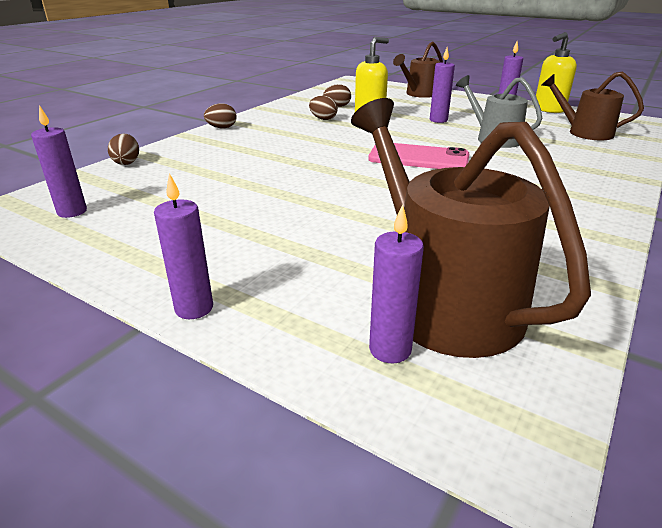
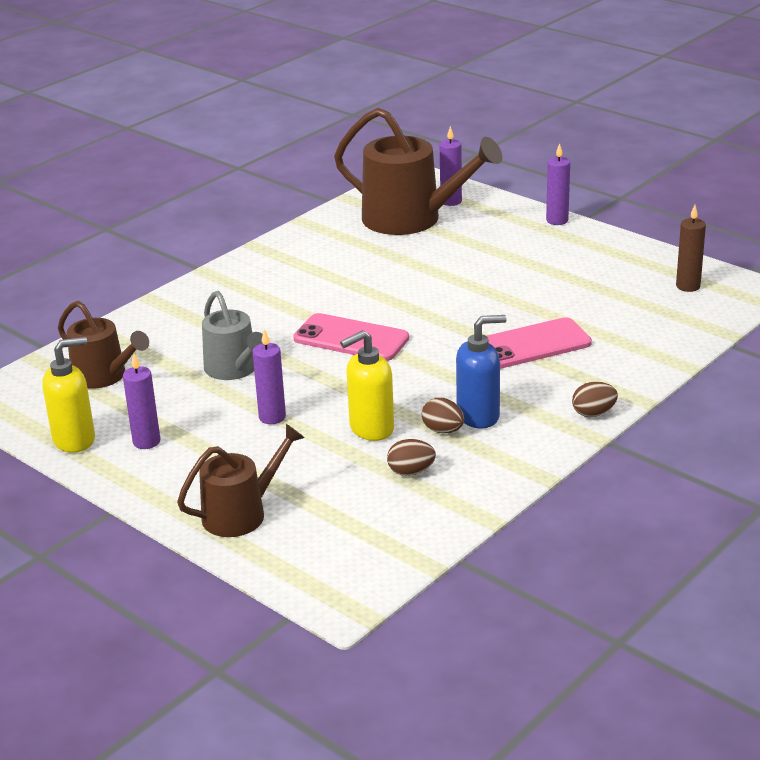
camera: 170 degrees left, 0 degrees up
(72, 212) = (688, 286): purple candle -> brown candle
(127, 162) = (683, 346): brown egg -> none
(259, 159) = (532, 344): none -> pink phone
(301, 125) = (478, 416): none -> blue soap dispenser
(443, 300) = (411, 219): brown watering can -> brown watering can turned 45 degrees counterclockwise

